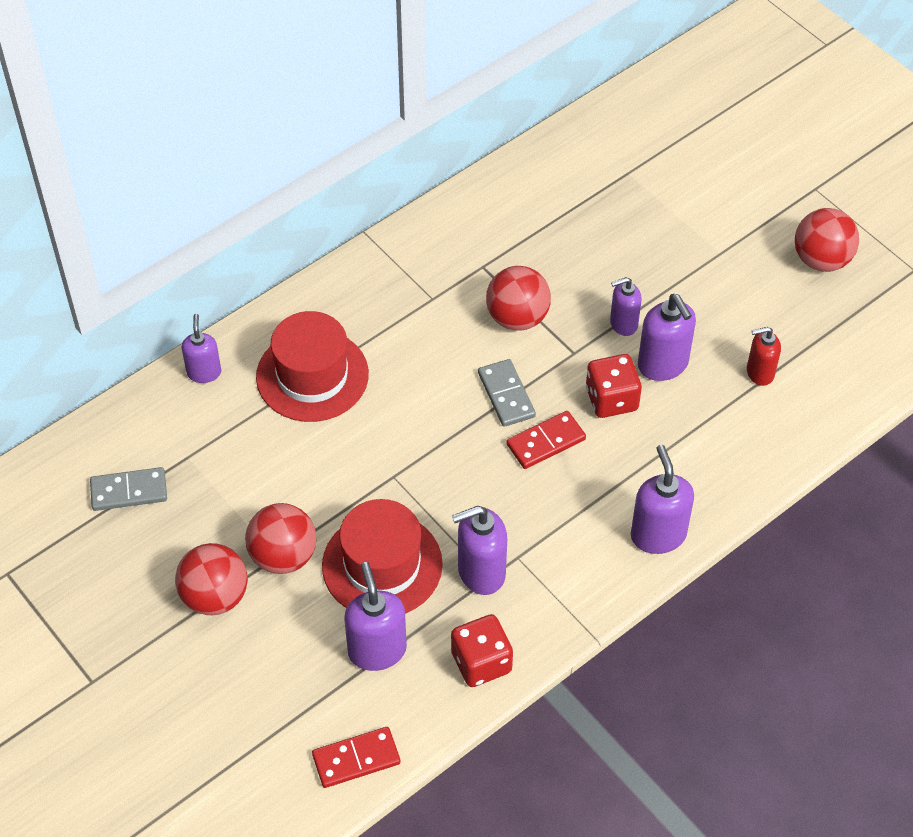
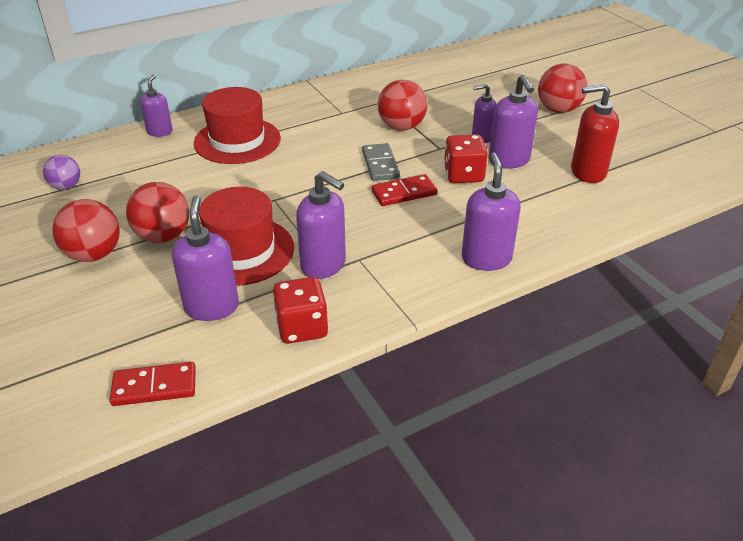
camera: 10 degrees right, 15 degrees down
(129, 491) = (66, 186): grey domino -> purple ball
(481, 572) = (323, 265): purple soap dispenser -> purple soap dispenser turned 135 degrees counterclockwise
(759, 373) = (587, 172): red soap dispenser -> red soap dispenser, size x1.55
(821, 259) = (641, 120): red ball -> red ball (558, 109)

